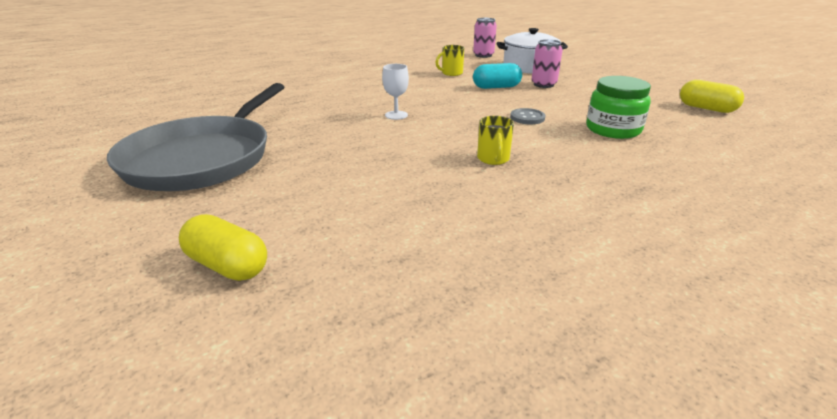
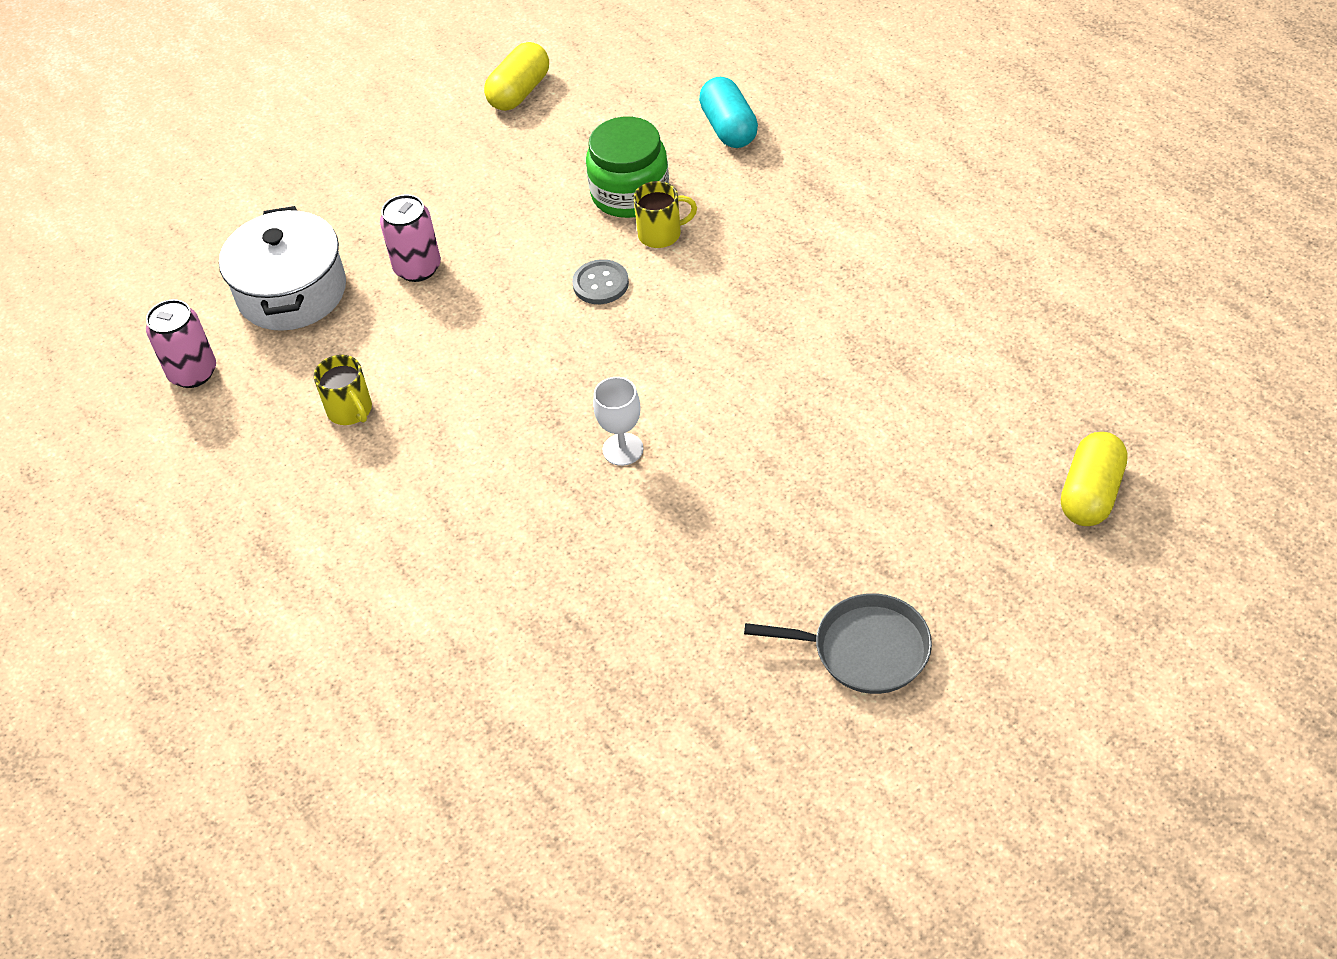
camera: 95 degrees left, 20 degrees up
(203, 158) = (865, 649): grey pan -> grey pan, size x0.49
(493, 159) = (768, 311): yellow mug -> yellow mug (661, 234)
(496, 87) = (442, 332): turquoise capsule -> turquoise capsule (729, 128)

